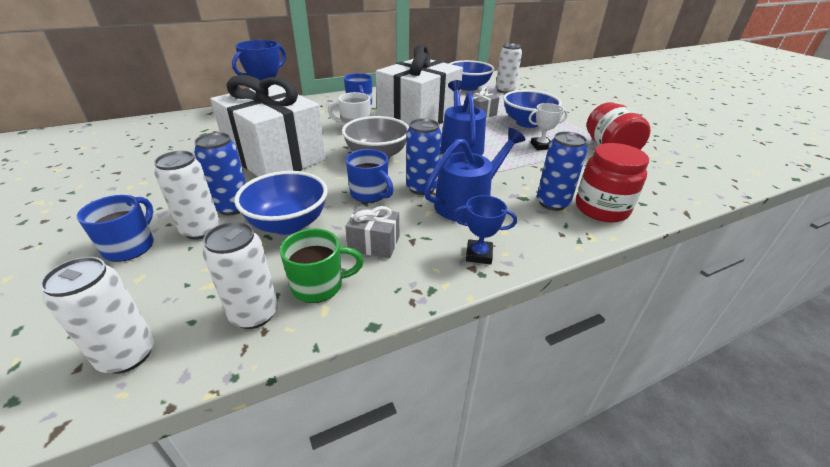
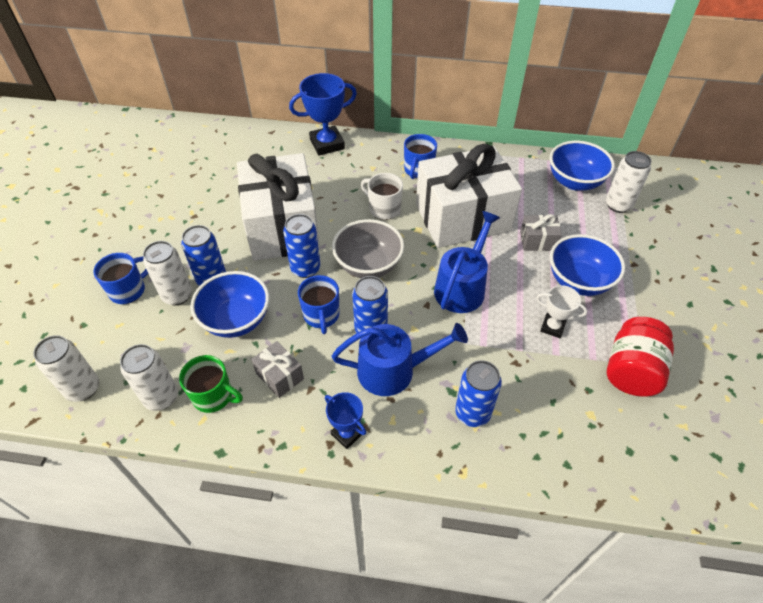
camera: 35 degrees right, 15 degrees up
(324, 173) = (305, 268): none -> blue can
(601, 209) = (513, 447): red jar -> none

